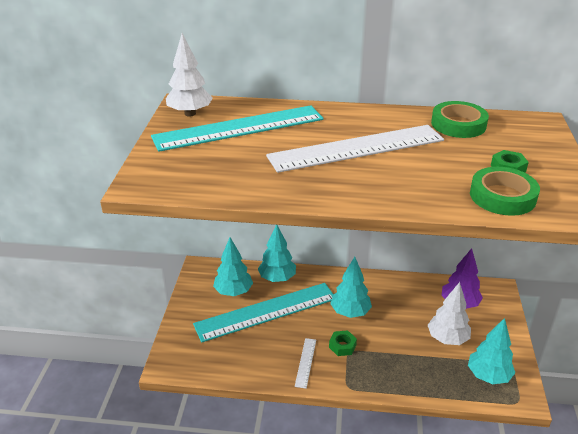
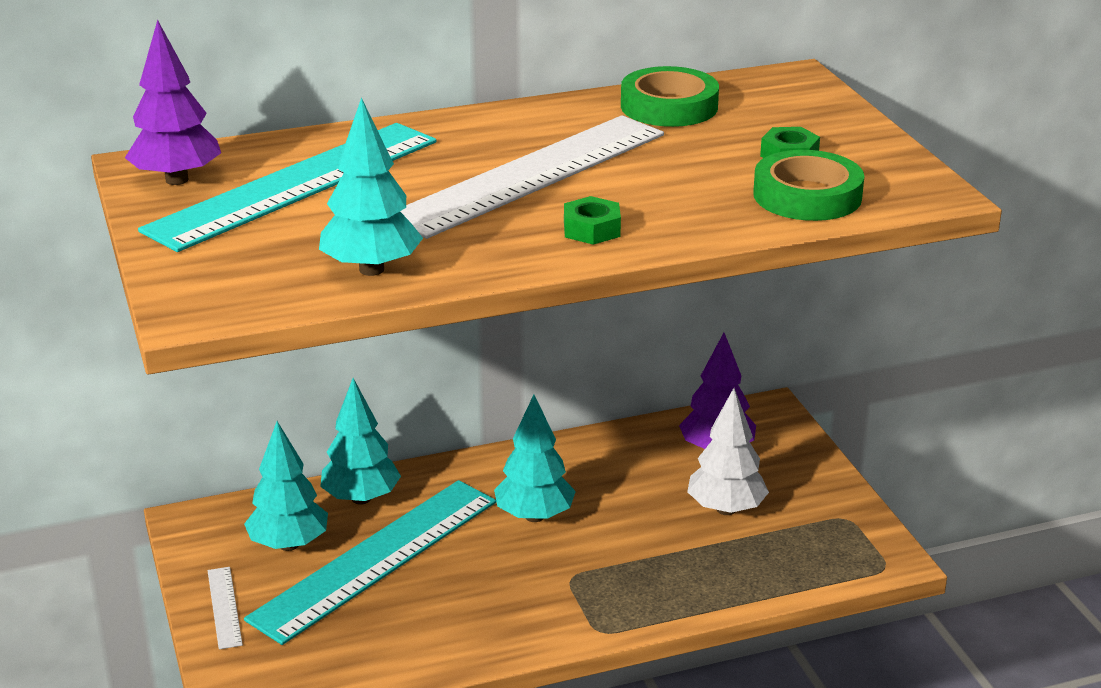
camera: 25 degrees left, 5 degrees down
(190, 113) = (176, 180): white tree -> purple tree
(306, 362) = (502, 617): white ruler -> white ruler (224, 607)
(342, 346) = (552, 573): green nut -> green nut (591, 229)
(488, 375) = (821, 544): turquoise tree -> turquoise tree (371, 269)

